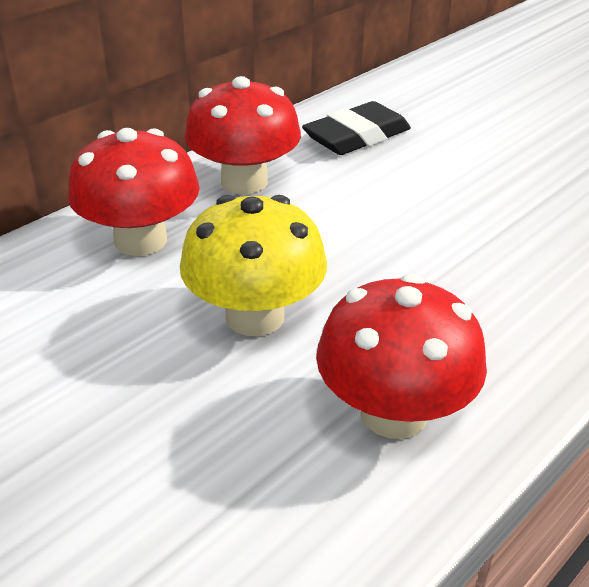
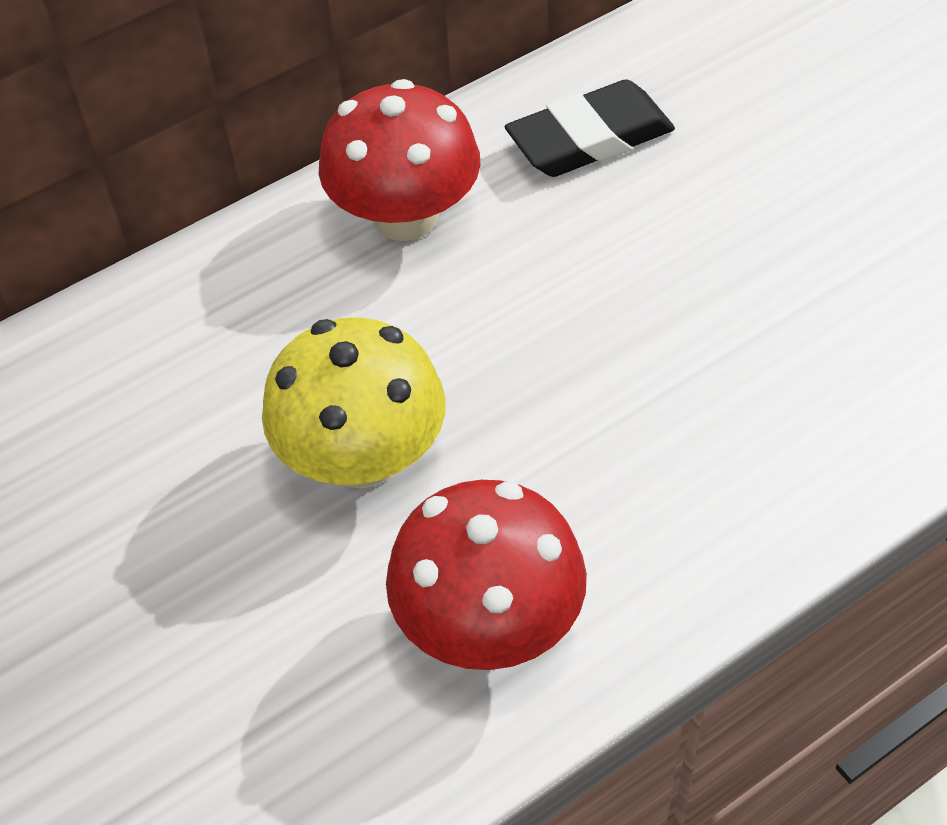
camera: 15 degrees right, 15 degrees up
(140, 240) = (247, 312): red mushroom -> none

